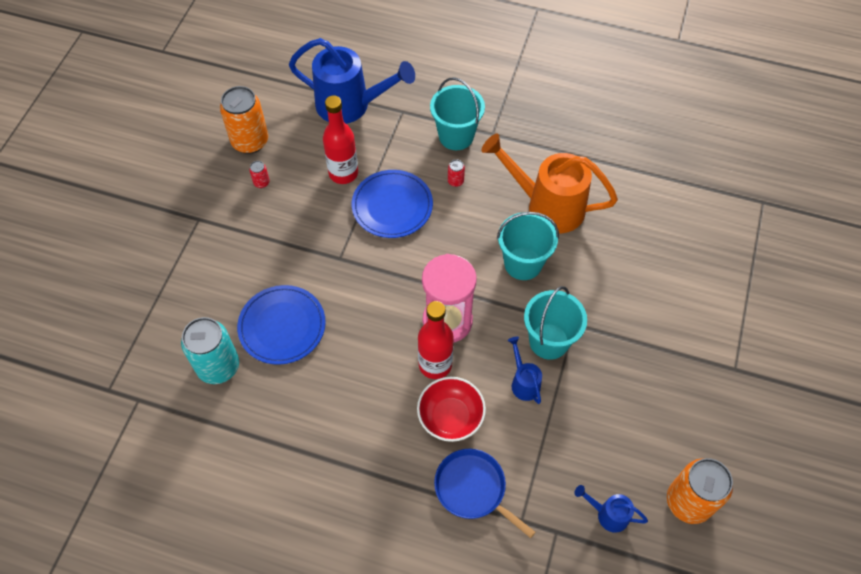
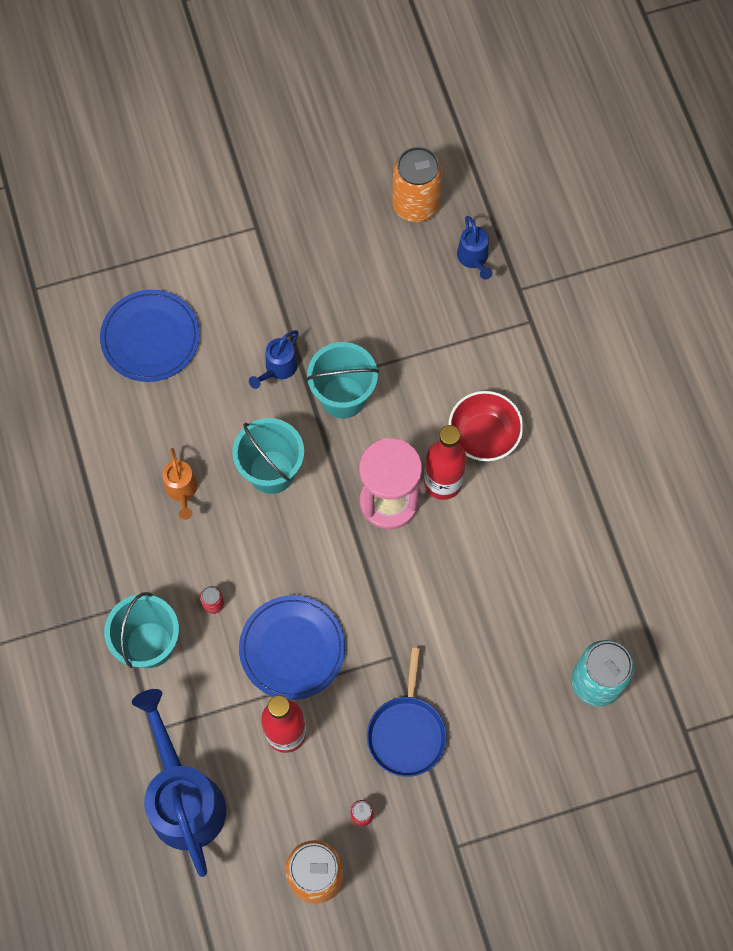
camera: 125 degrees left, 10 degrees up
(282, 326) = (510, 654): blue plate -> blue plate (150, 338)
(473, 489) = (534, 375): blue pan -> blue pan (407, 732)
(523, 382) = (402, 394): blue watering can -> blue watering can (278, 369)
(547, 206) = (182, 491): orange watering can -> orange watering can, size x0.46

